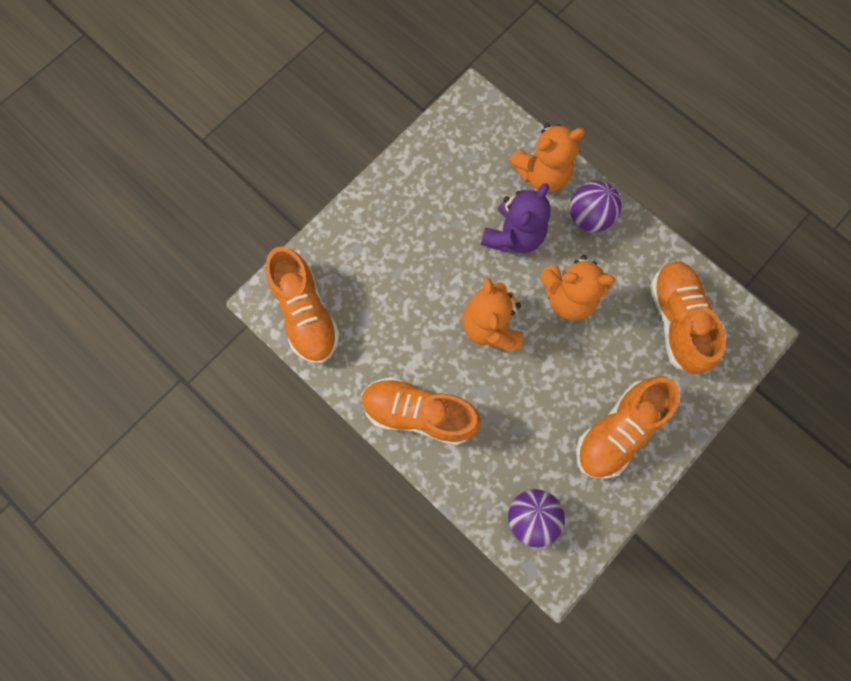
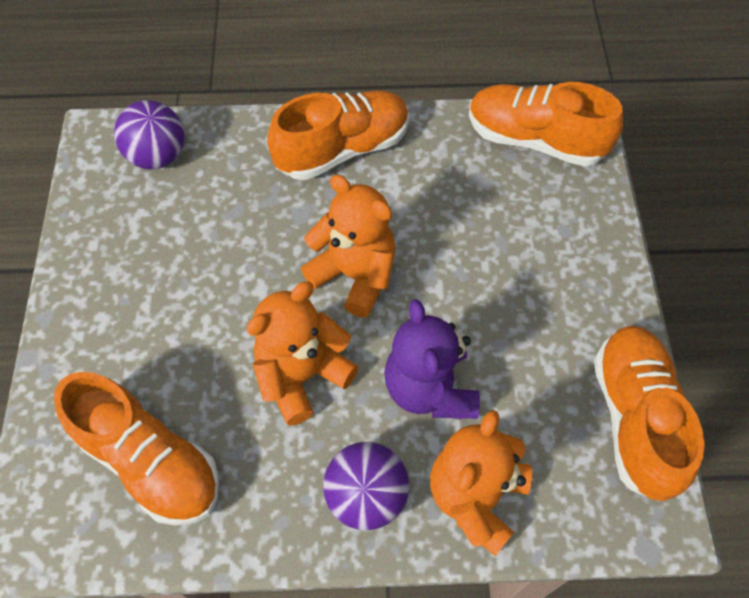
camera: 135 degrees right, 15 degrees down
(618, 430) = (130, 289): orange shoe -> orange shoe (634, 418)

